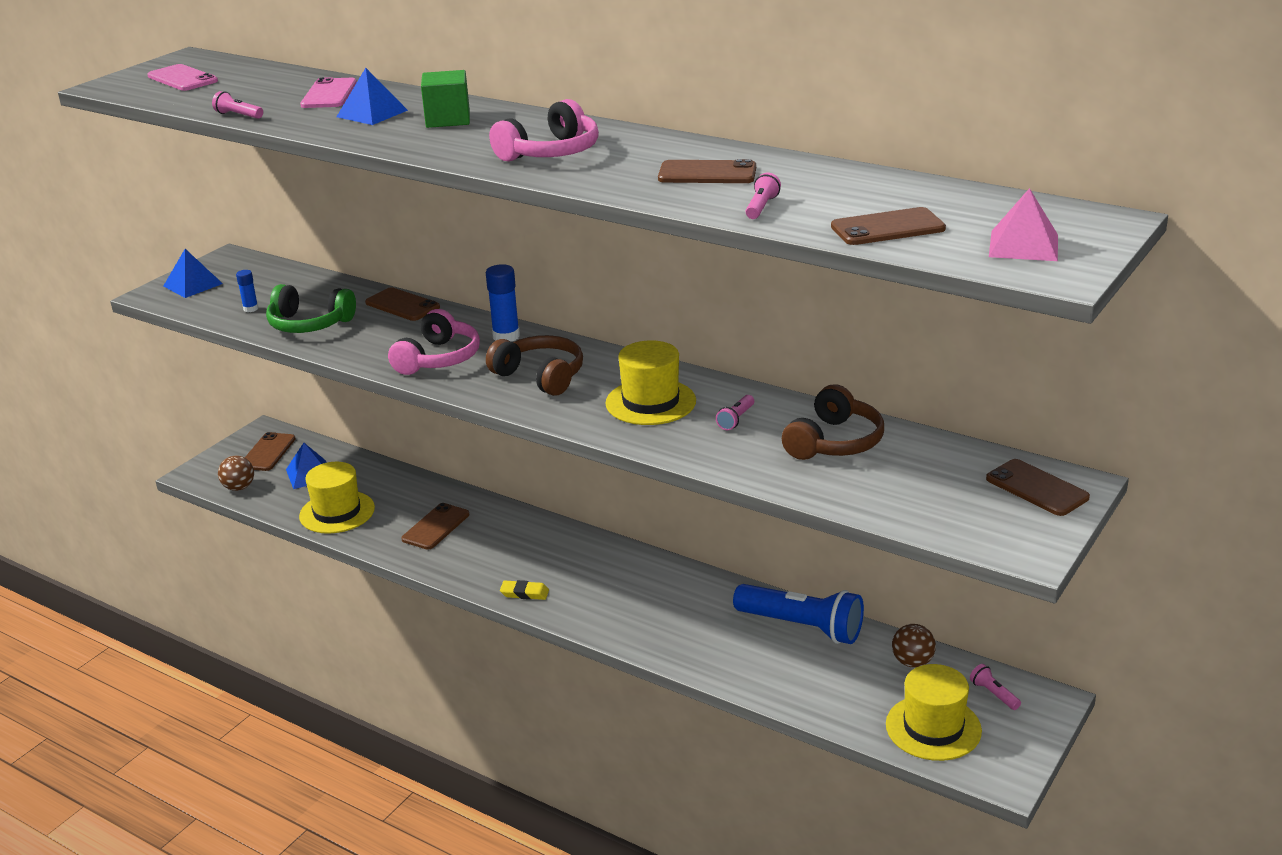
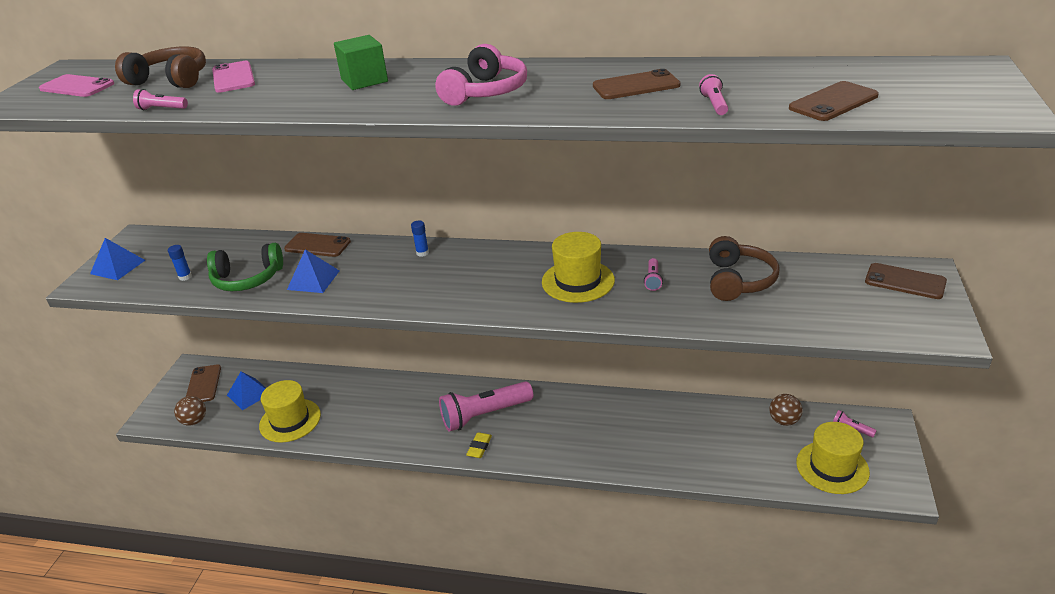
camera: 20 degrees left, 5 degrees up
(372, 113) = (289, 87): blue pyramid -> blue pyramid (313, 280)
(436, 527) = (377, 411): brown phone -> none
(438, 358) = (380, 284): pink headphones -> none
(506, 336) = (422, 253): blue glue stick -> blue glue stick, size x0.58
(524, 593) = (479, 447): yellow eraser -> yellow eraser turned 60 degrees counterclockwise
(540, 376) = (475, 280): brown headphones -> brown headphones (171, 80)
(552, 561) = (484, 415): none -> pink flashlight
(801, 627) = (694, 416): blue flashlight -> none
(1023, 245) = (951, 96): pink pyramid -> none

